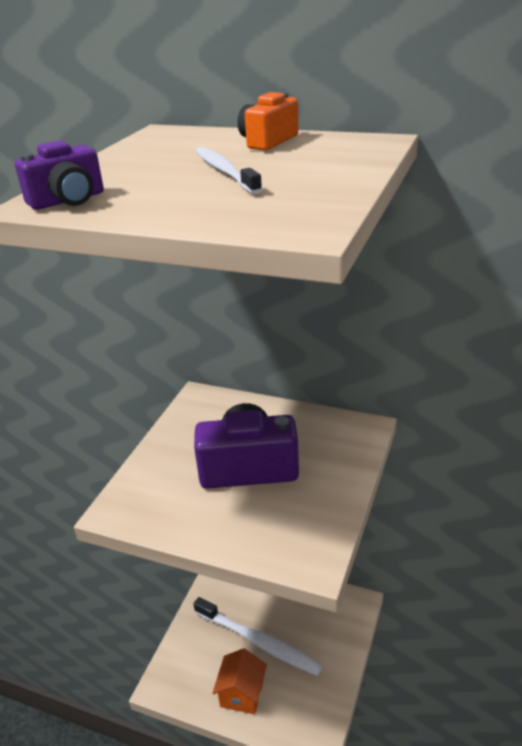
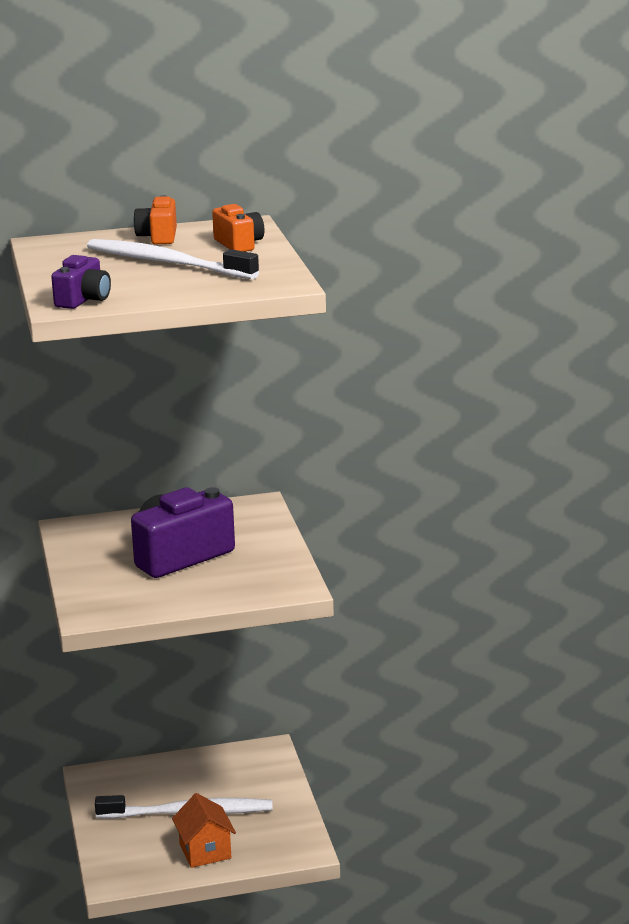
camera: 35 degrees left, 10 degrees down
(225, 171) = (166, 263): white toothbrush -> white toothbrush, size x1.65
(333, 162) = (239, 244): none -> orange camera

